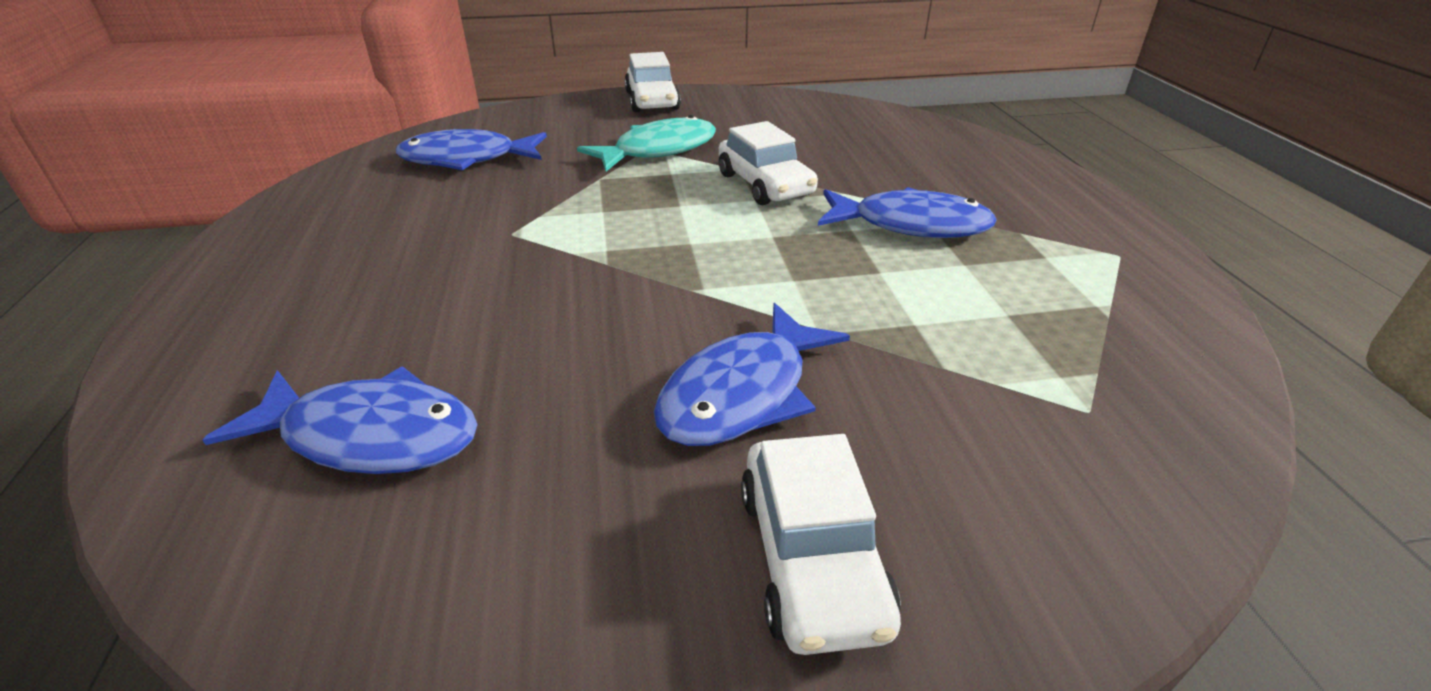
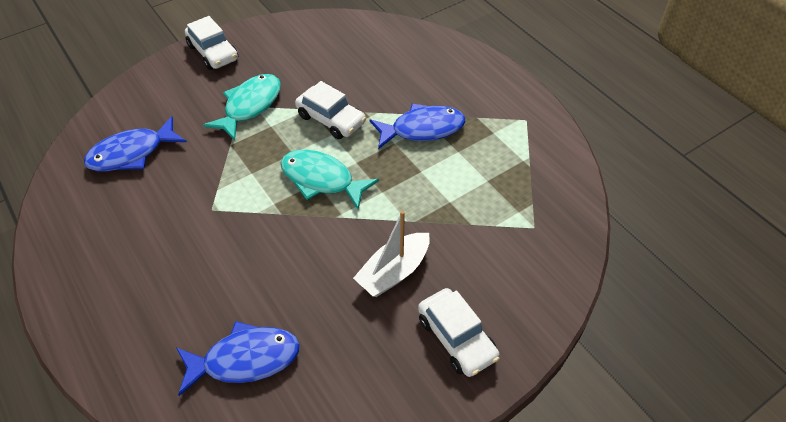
camera: 25 degrees left, 15 degrees up
(701, 242) = (321, 179): none -> turquoise fish
(742, 393) = (393, 272): blue fish -> white boat

